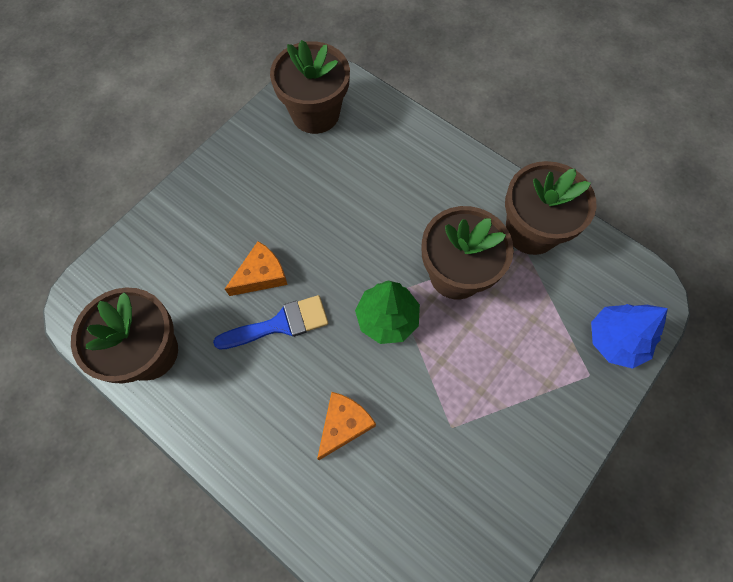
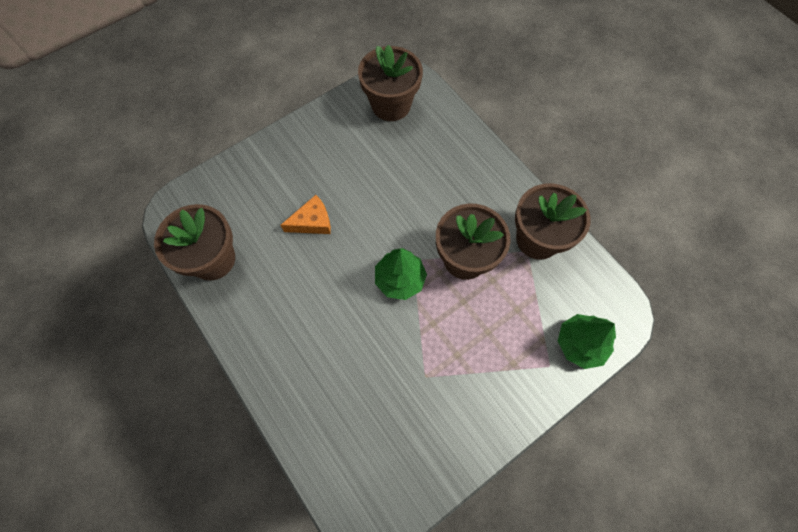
camera: 15 degrees right, 0 degrees up
(280, 324) = (316, 263): blue brush -> none
(344, 425) = (342, 352): orange cheese -> none
(615, 340) = (580, 344): blue tree -> green tree

